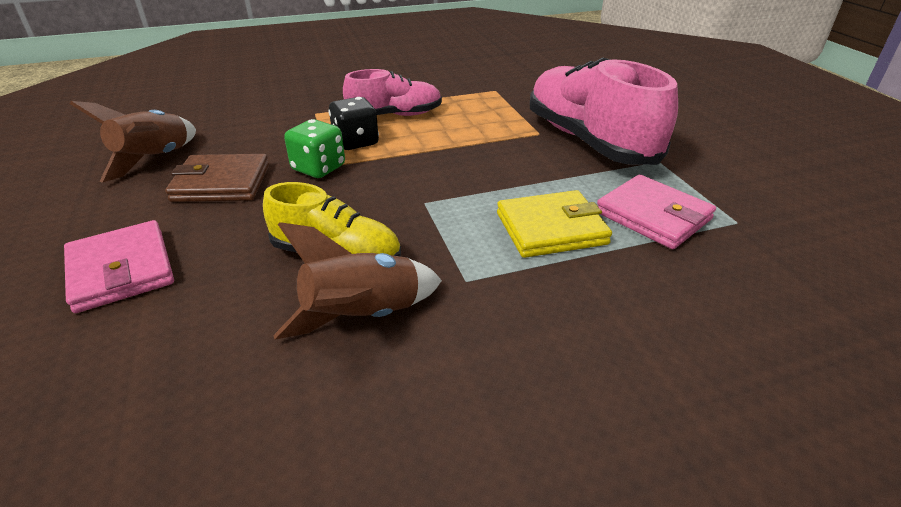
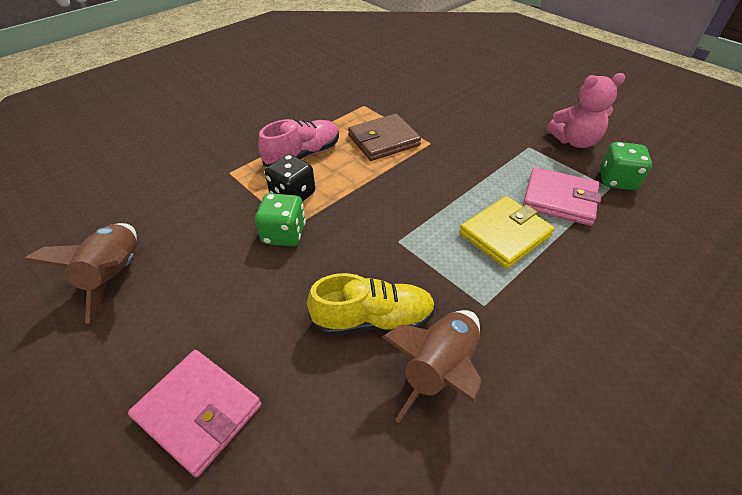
camera: 25 degrees left, 10 degrees up
(221, 183) = (208, 280): brown wallet -> brown wallet (383, 140)
(589, 141) = (470, 140): pink shoe -> none
(727, 169) = (574, 141): none -> pink teddy bear
(754, 218) = (617, 180): none -> green dice

